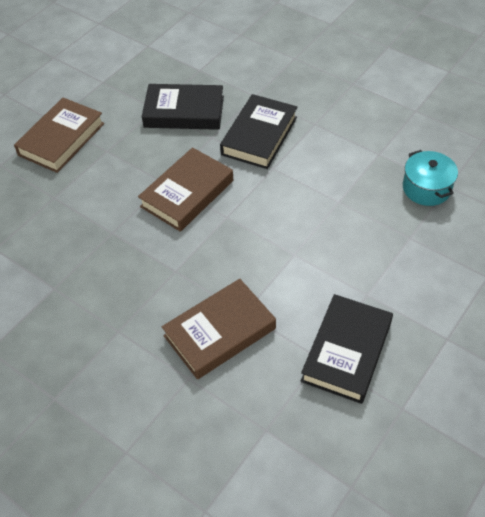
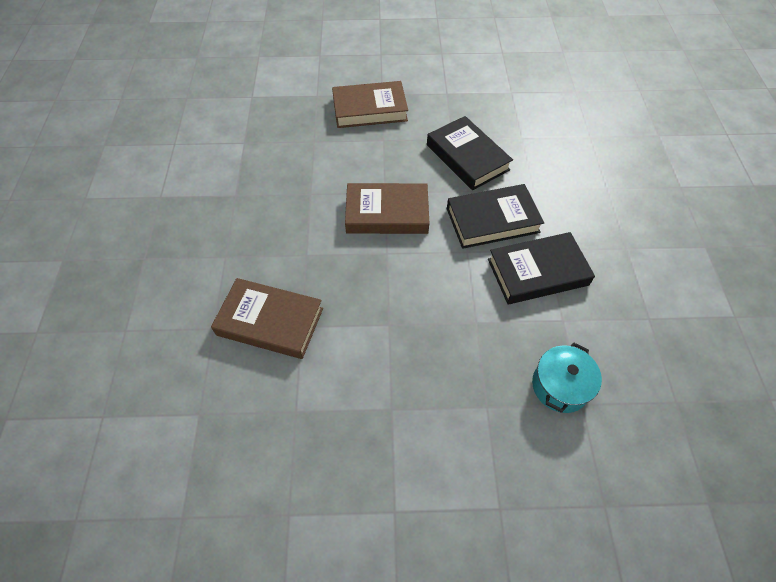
camera: 50 degrees right, 5 degrees up
(347, 352) = (317, 429): black book -> black book (537, 272)

